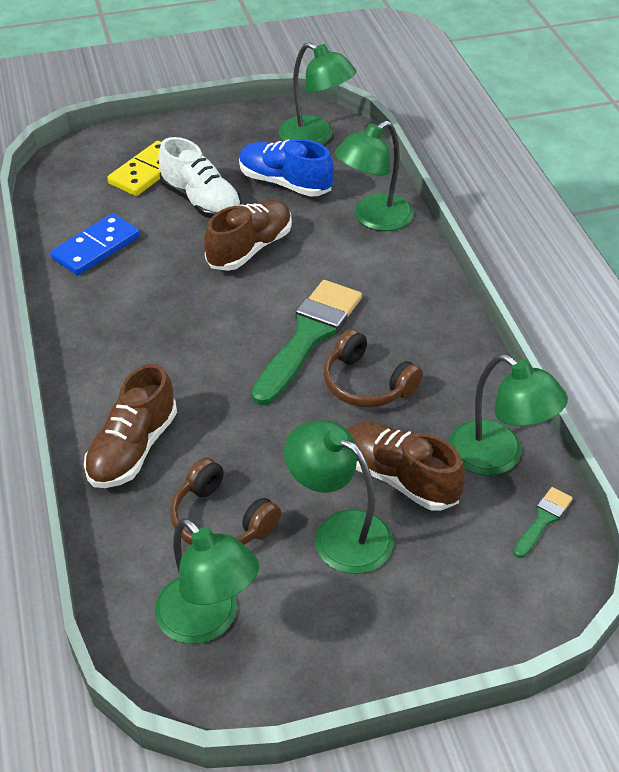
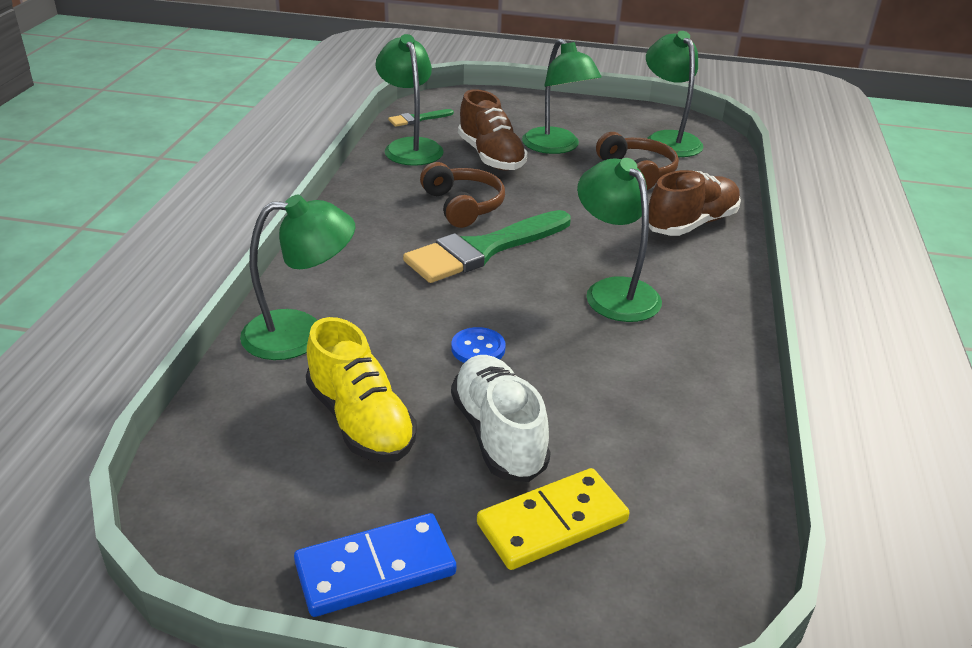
camera: 155 degrees left, 10 degrees down
(96, 248) = (677, 416): blue domino -> blue domino (375, 568)
(250, 248) = (478, 348): brown shoe -> blue button
(285, 183) = (360, 421): blue shoe -> yellow shoe
(315, 137) = (238, 488): green lamp -> green lamp (614, 291)

